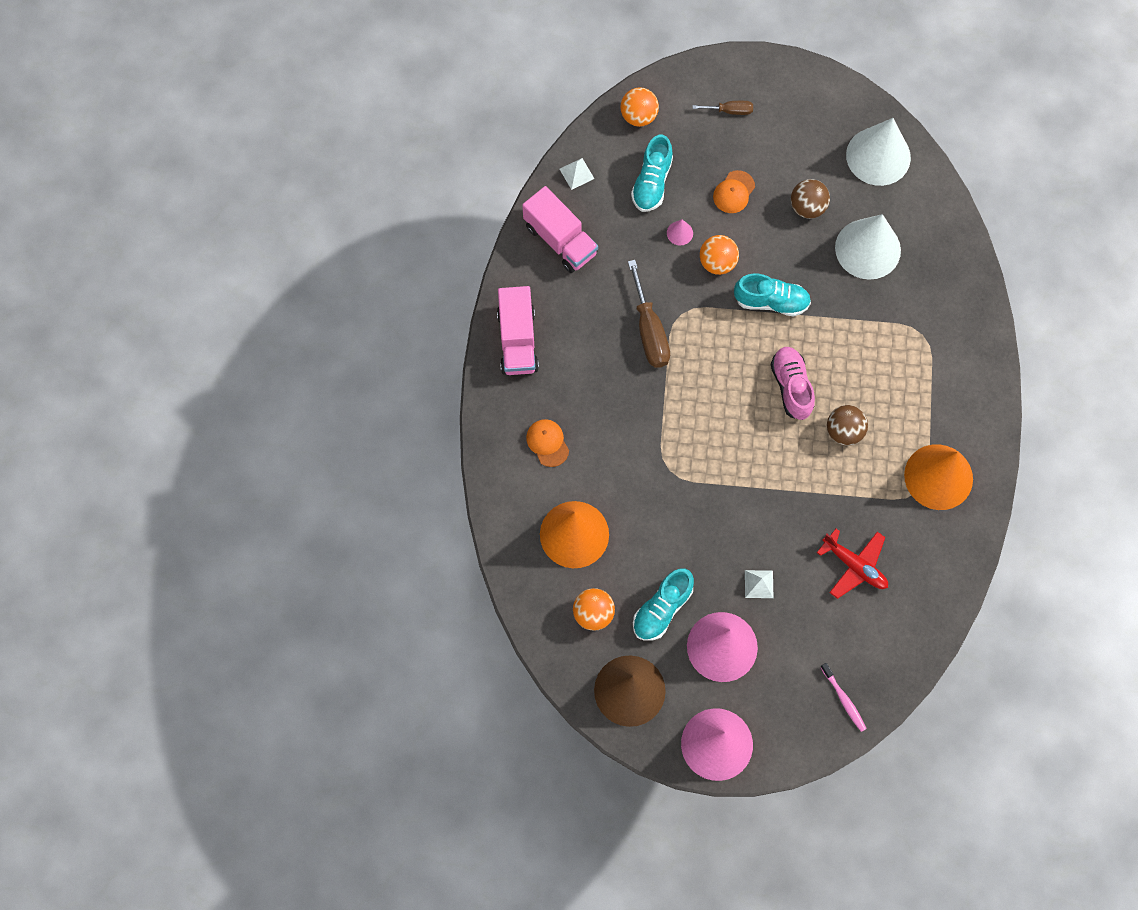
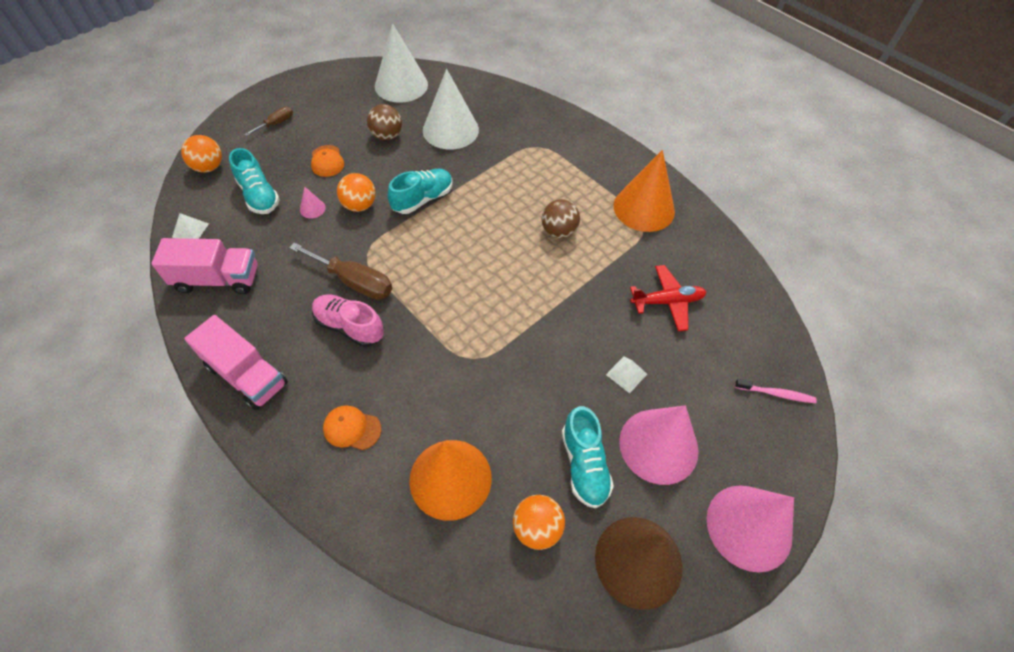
camera: 50 degrees left, 15 degrees down
(791, 386) = (494, 234): pink shoe -> pink shoe (349, 326)

